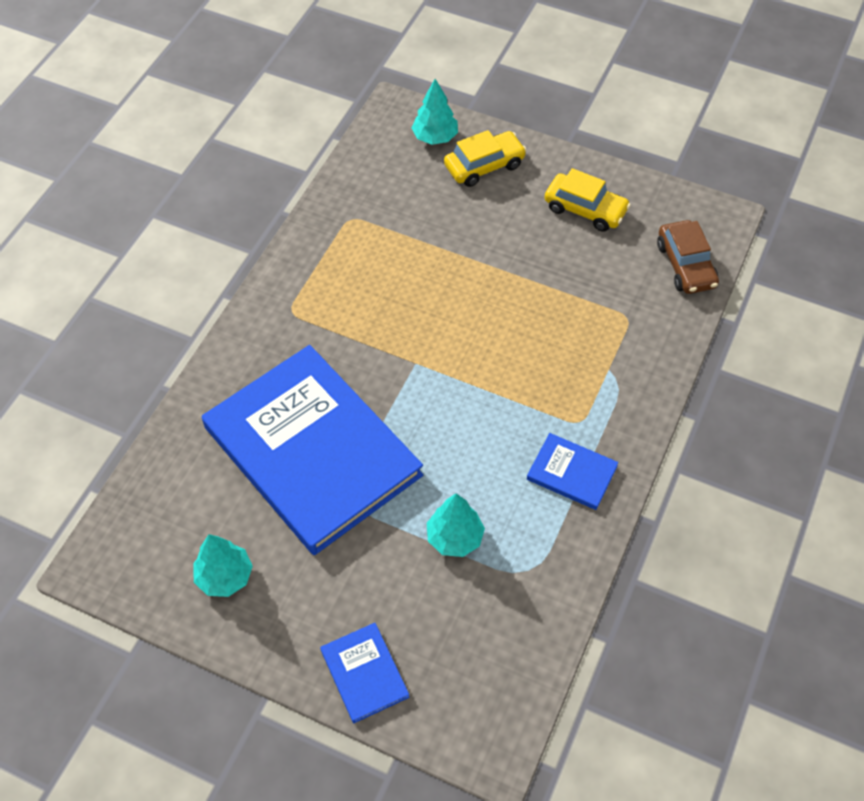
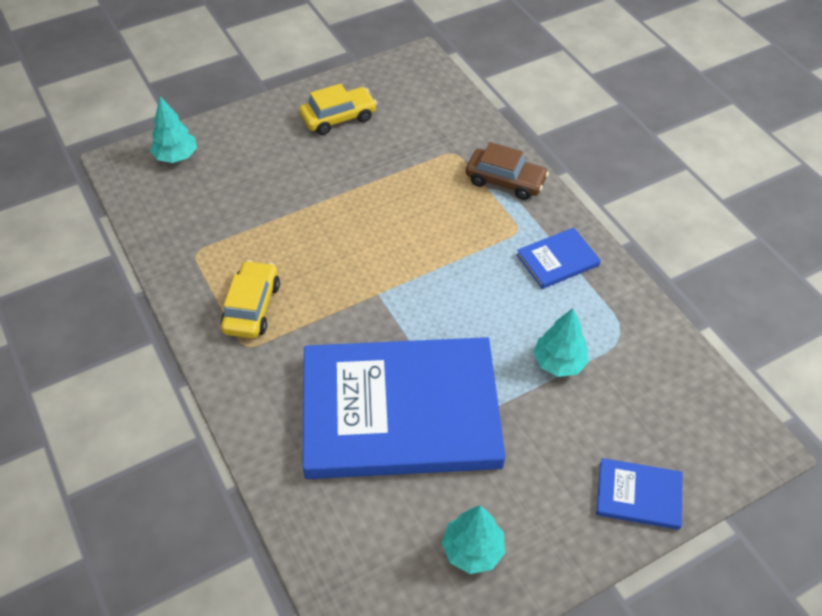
camera: 55 degrees left, 5 degrees down
(484, 165) = (237, 146): yellow car -> yellow car (251, 307)
(686, 265) = (439, 99): brown car -> brown car (505, 181)

